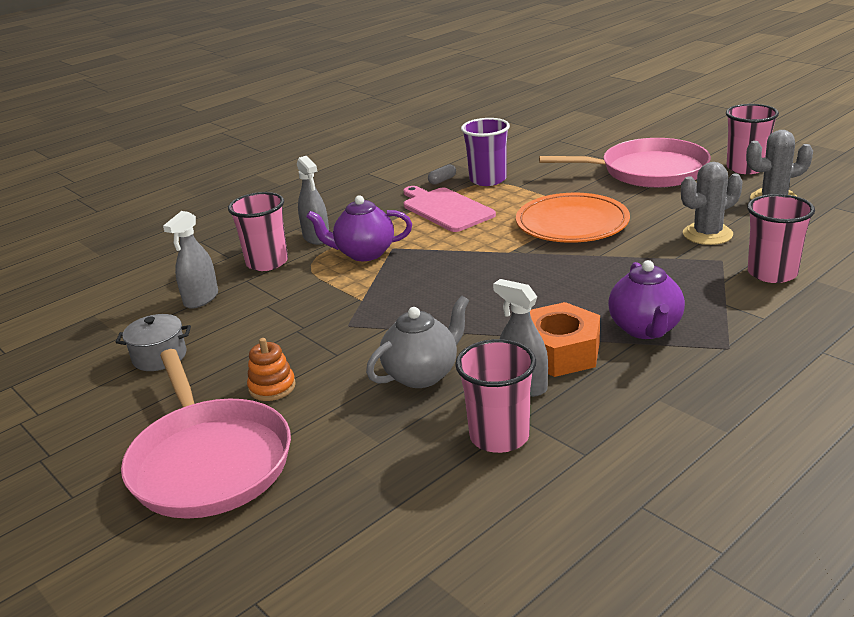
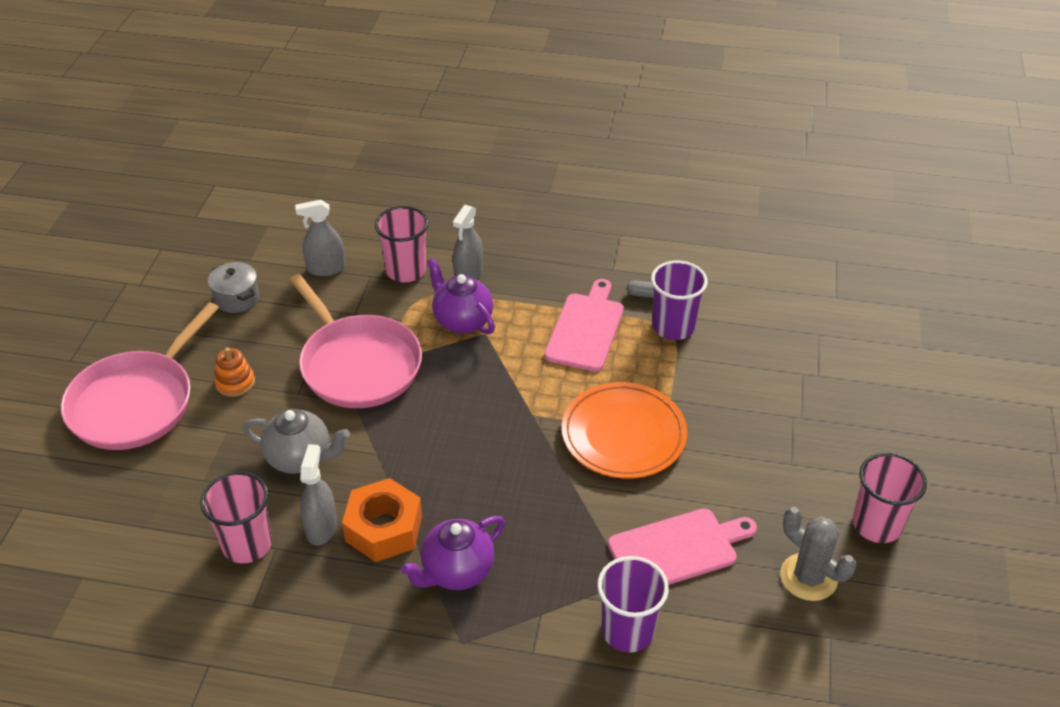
camera: 50 degrees right, 15 degrees up
(648, 171) = (796, 443): pink pan -> pink pan (358, 364)
(707, 234) = (677, 549): grey cactus -> pink cutting board
(772, 273) = (627, 630): pink cup -> purple cup

